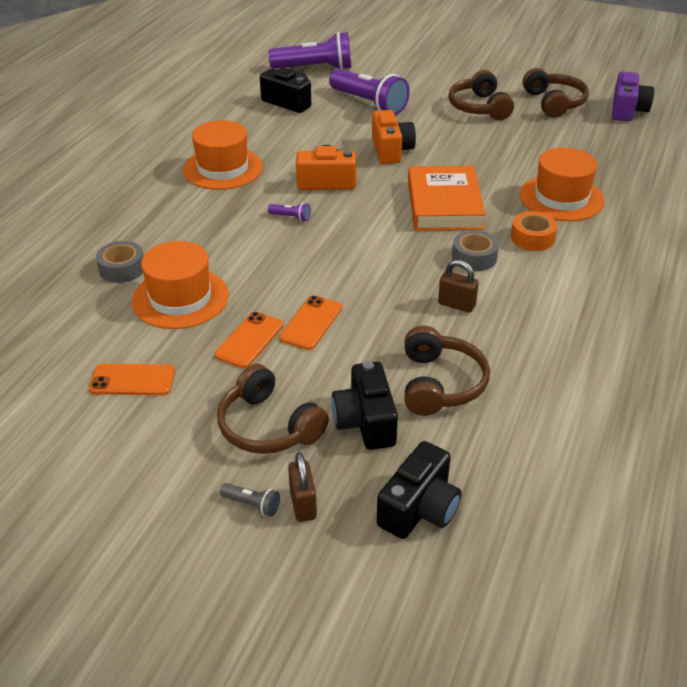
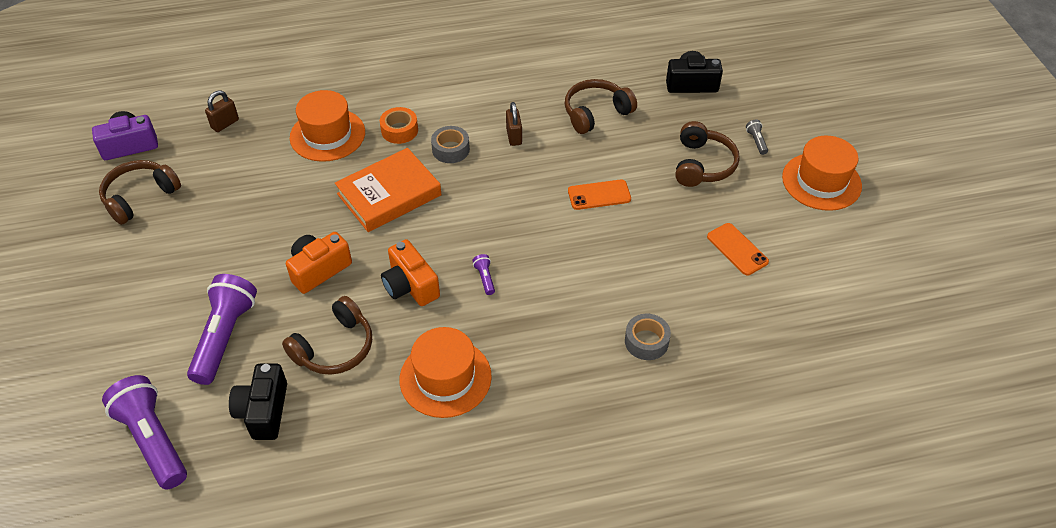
camera: 125 degrees left, 10 degrees up
(180, 298) = (642, 280): orange hat -> orange hat (821, 181)
(249, 340) = (645, 215): orange phone -> none
(303, 504) = (735, 123): brown padlock -> brown padlock (225, 124)
(365, 422) = (656, 128): black camera -> none
(479, 107) = (182, 246): brown headphones -> brown headphones (334, 347)

